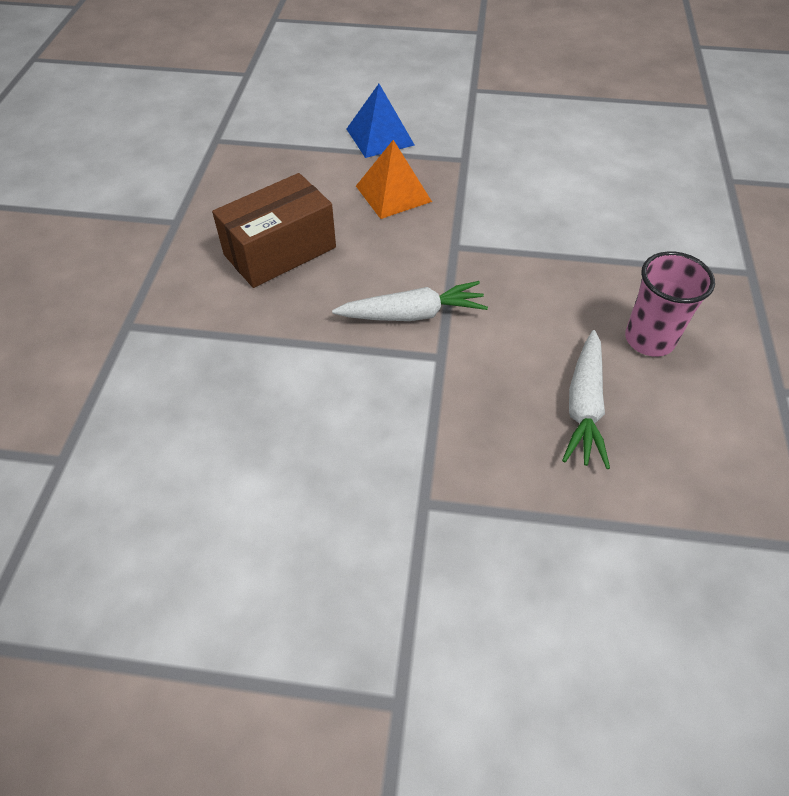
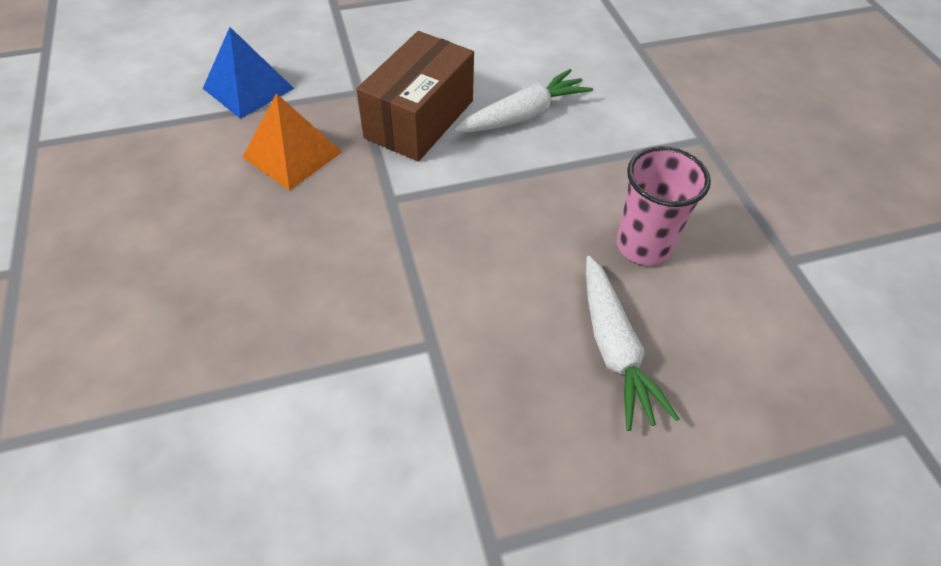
camera: 25 degrees left, 0 degrees up
(280, 251) = (176, 269): brown box -> brown box (419, 119)
(412, 314) = (376, 300): white carrot -> white carrot (523, 115)

